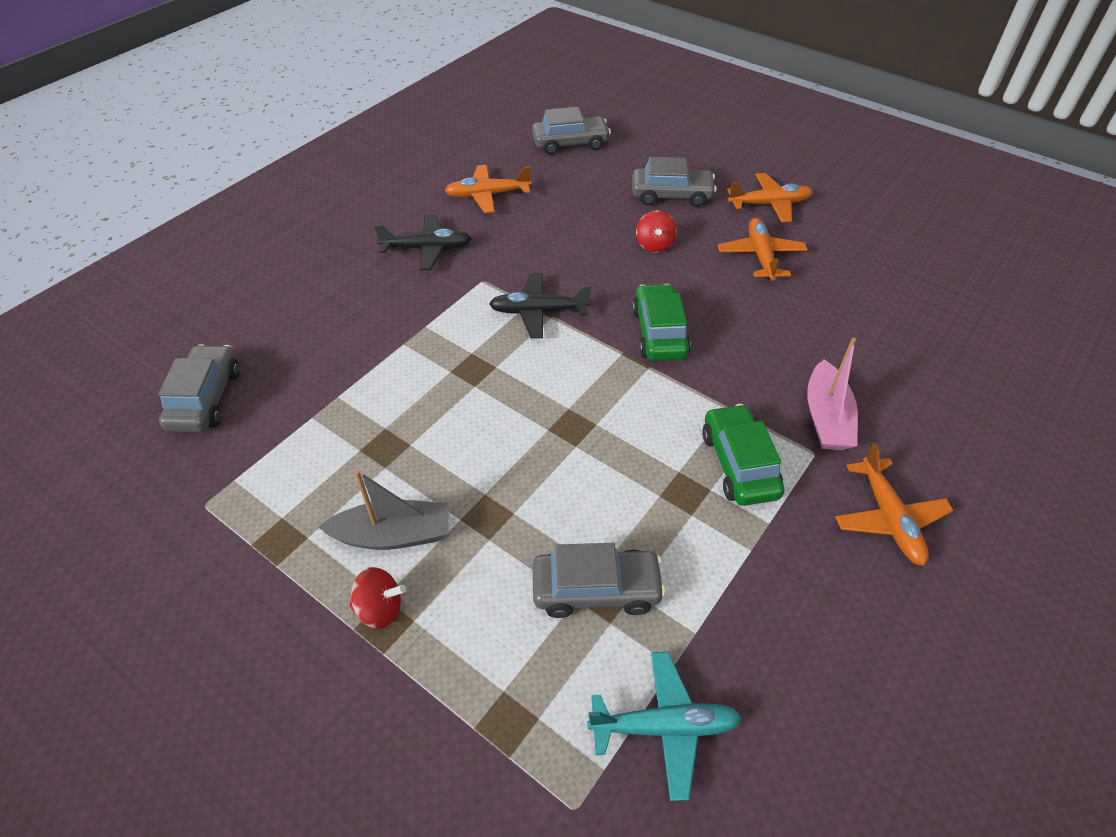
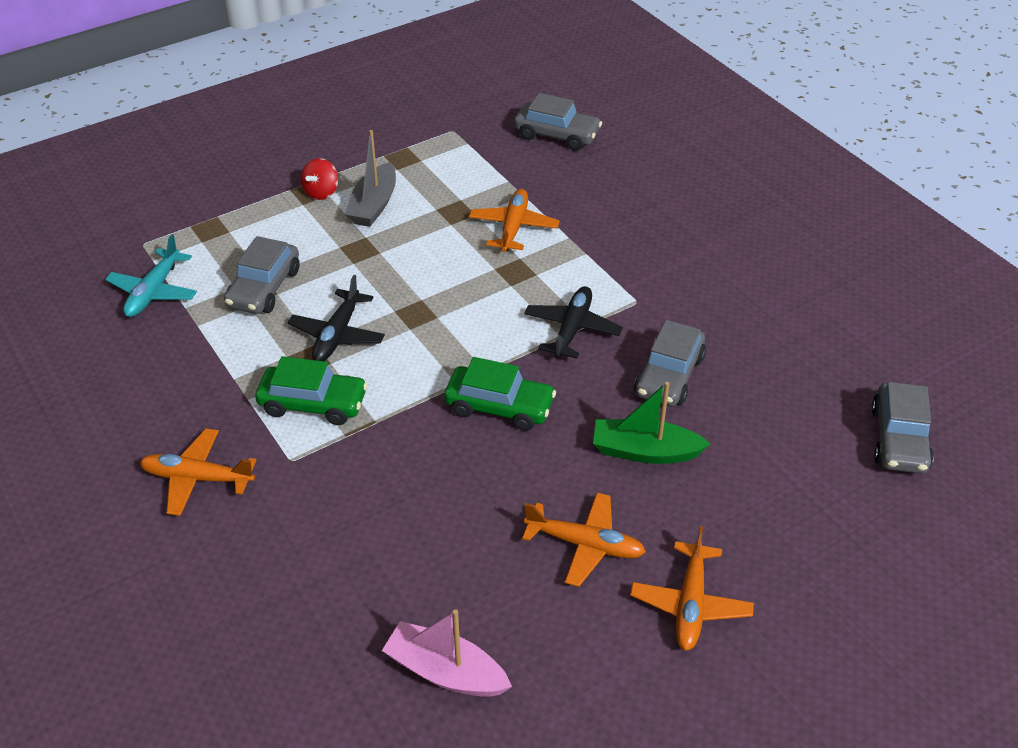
camera: 110 degrees right, 5 degrees down
(427, 249) = (705, 273): black plane -> black plane (337, 335)
(487, 195) = (792, 335): orange plane -> orange plane (513, 227)
(654, 245) = (645, 451): red spinning top -> green boat
(671, 195) = (743, 504): grey car -> grey car (669, 376)
(826, 418) = (322, 488): pink boat -> pink boat (445, 672)

